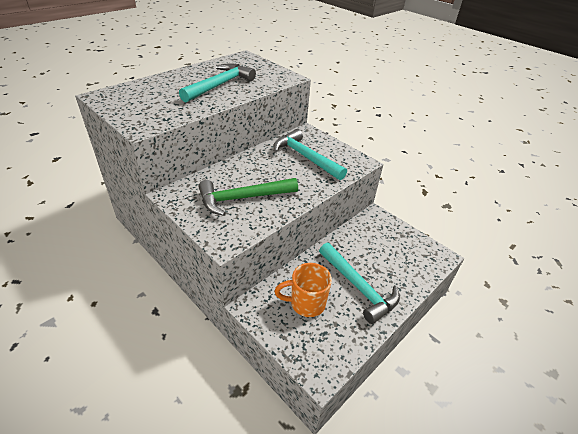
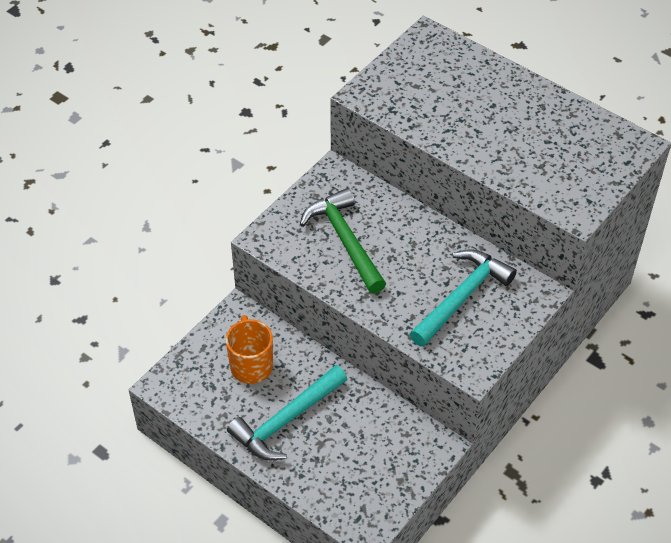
camera: 85 degrees right, 10 degrees up
(220, 85) = (509, 138): turquoise hammer -> none

